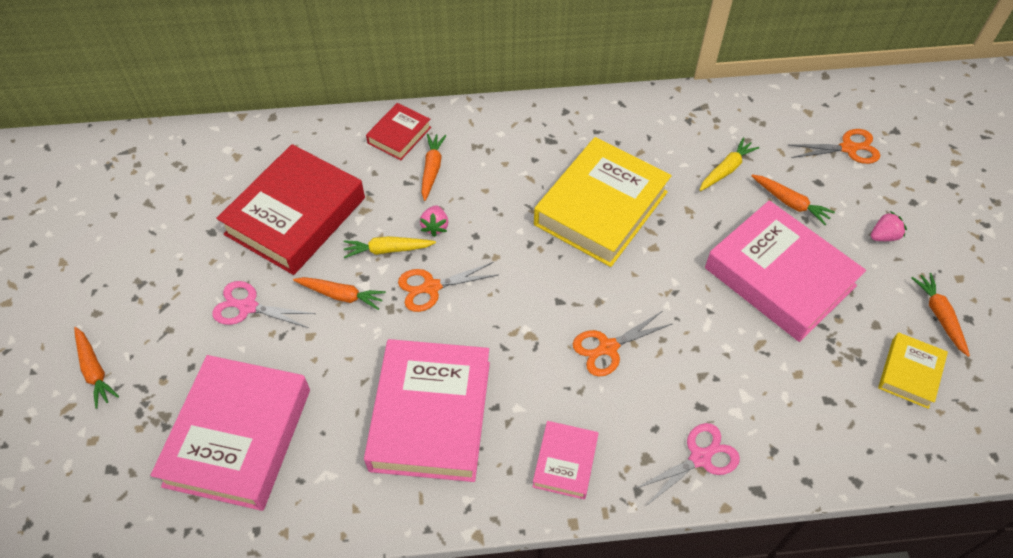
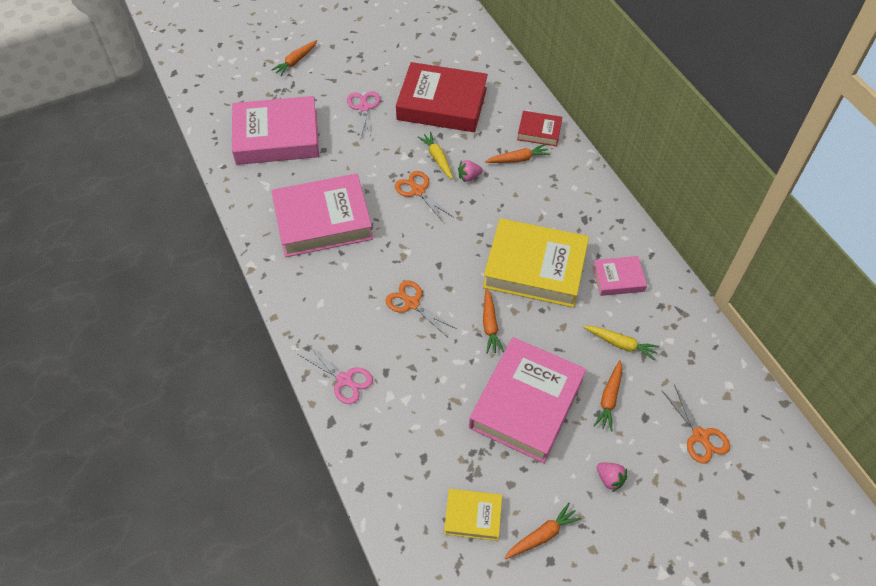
camera: 70 degrees right, 0 degrees up
(341, 295) = (391, 148): orange carrot -> orange carrot (490, 325)
(565, 462) = (314, 301): pink book -> pink book (618, 279)

